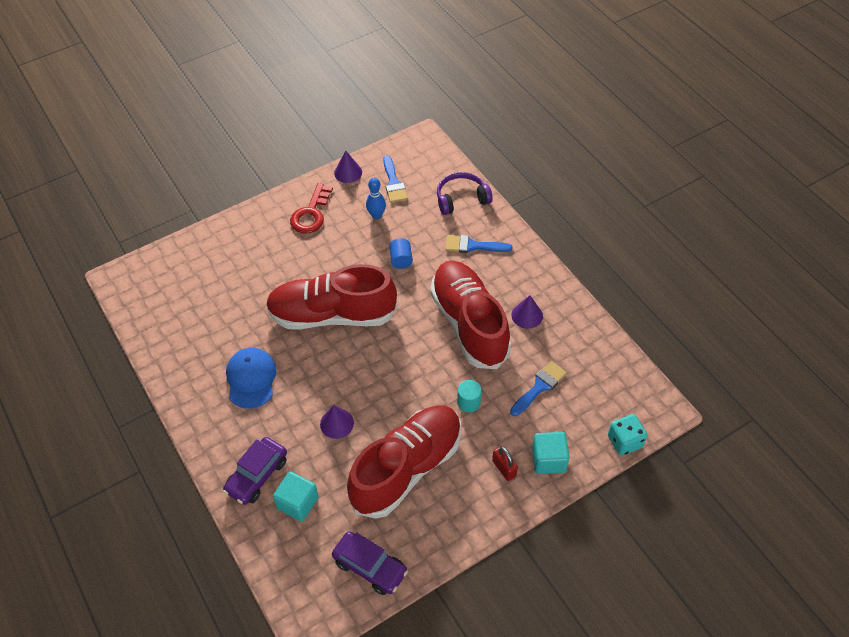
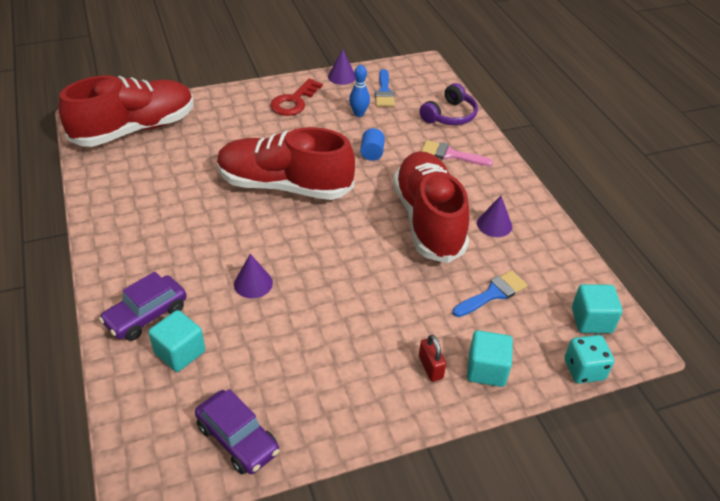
camera: 10 degrees right, 10 degrees down
(251, 379) = (178, 225): blue cap -> none
(407, 468) = (316, 343): red shoe -> red shoe (135, 129)
(461, 199) = (449, 115): purple headphones -> purple headphones turned 135 degrees clockwise
(468, 402) = (407, 292): turquoise cylinder -> none
(473, 246) = (451, 154): blue brush -> pink brush
(624, 394) = (591, 320): none -> turquoise cube

